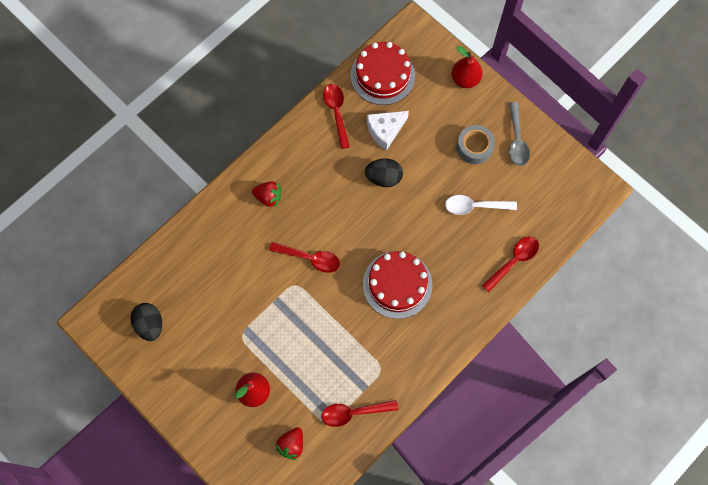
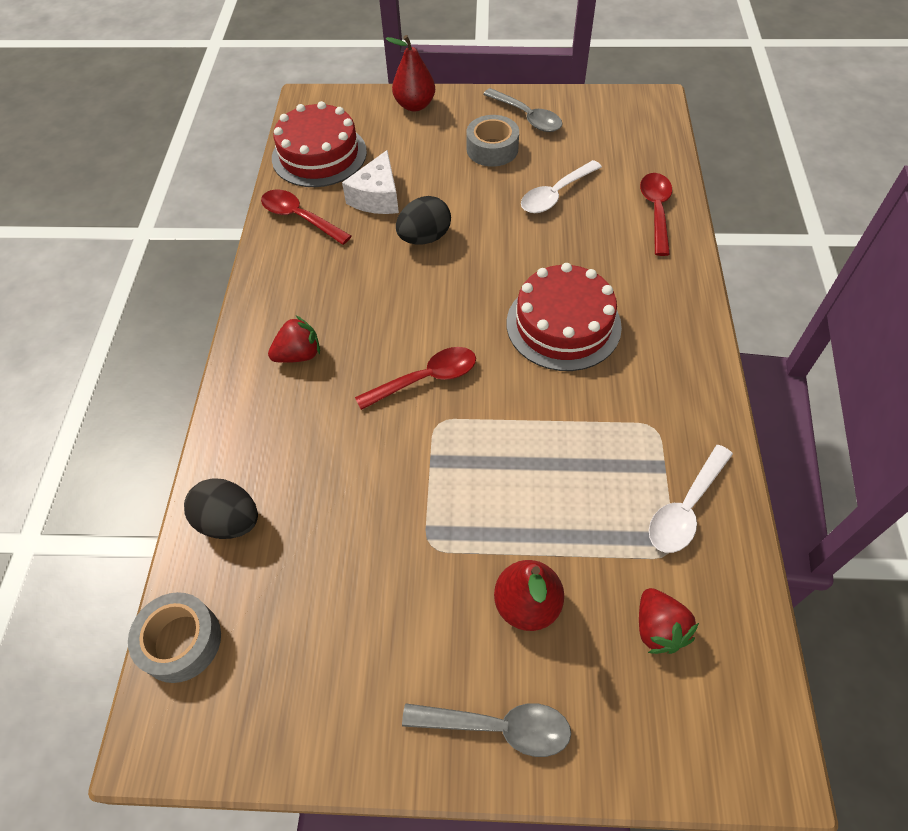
camera: 40 degrees left, 15 degrees down
(123, 292) = (181, 641): none -> grey tape
(150, 324) = (270, 652): black egg -> black egg (229, 521)
(202, 423) = (498, 727): none -> grey spoon
(353, 413) = (685, 508): red spoon -> white spoon

